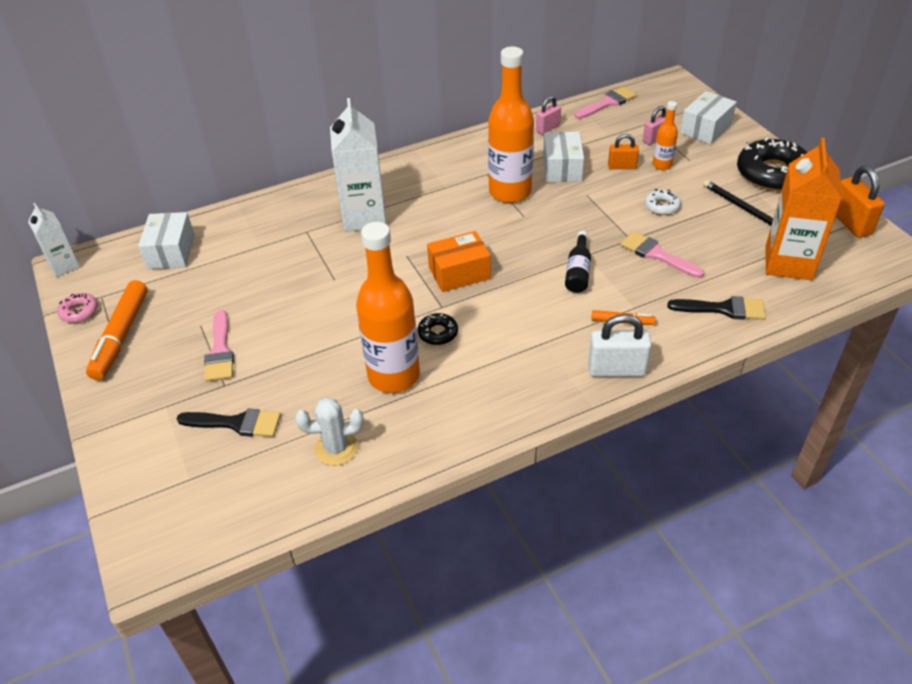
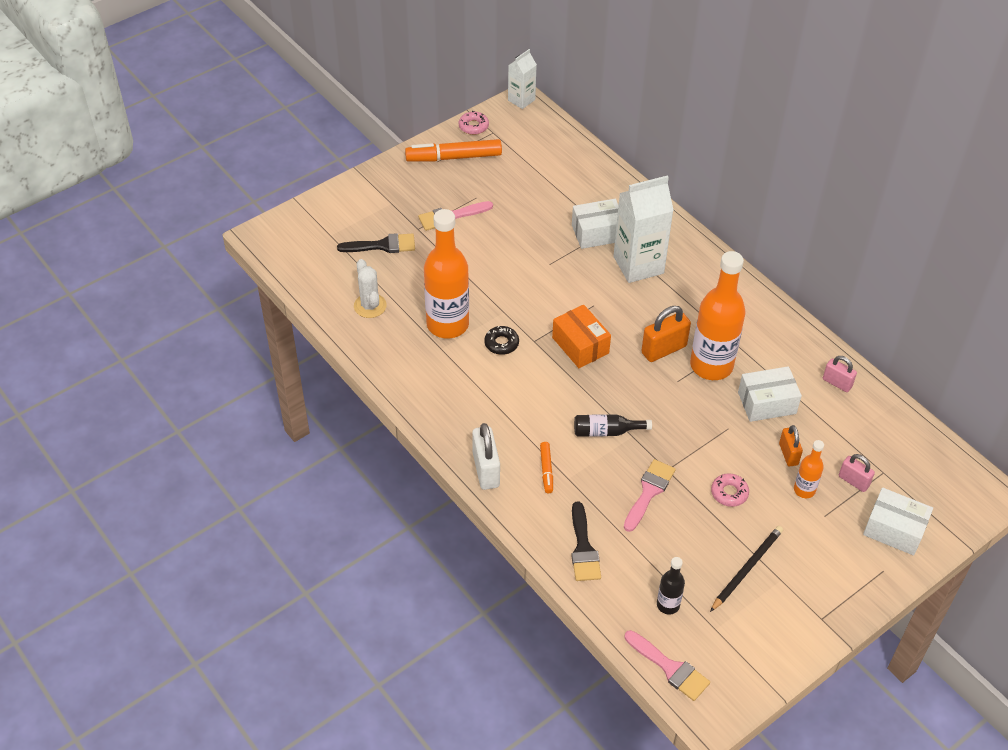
camera: 75 degrees right, 5 degrees up
(171, 252) = (555, 155): white box -> white box (597, 233)
(236, 423) = (383, 245): black brush -> black brush turned 90 degrees counterclockwise
(607, 103) = (911, 432): pink brush -> pink brush (670, 668)
(662, 206) = (729, 493): white donut -> pink donut
(772, 174) = (825, 595): black donut -> none
(788, 263) = (668, 605): orange carton -> black bottle
(850, 223) = (754, 668): orange padlock -> orange padlock (664, 349)

